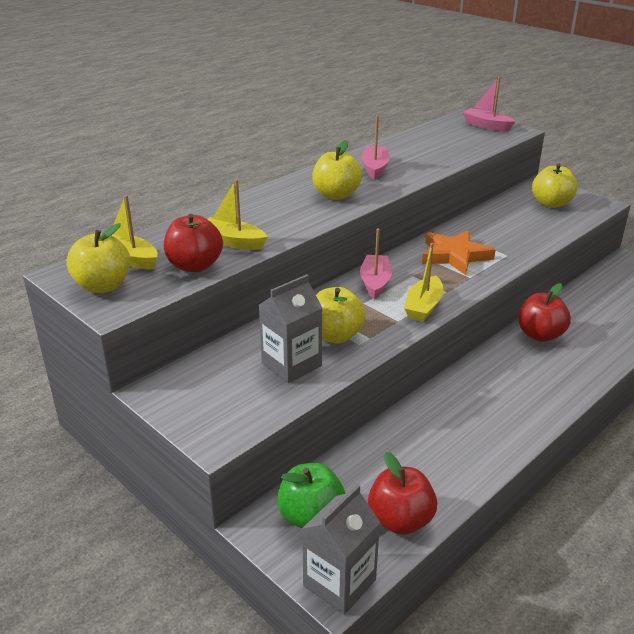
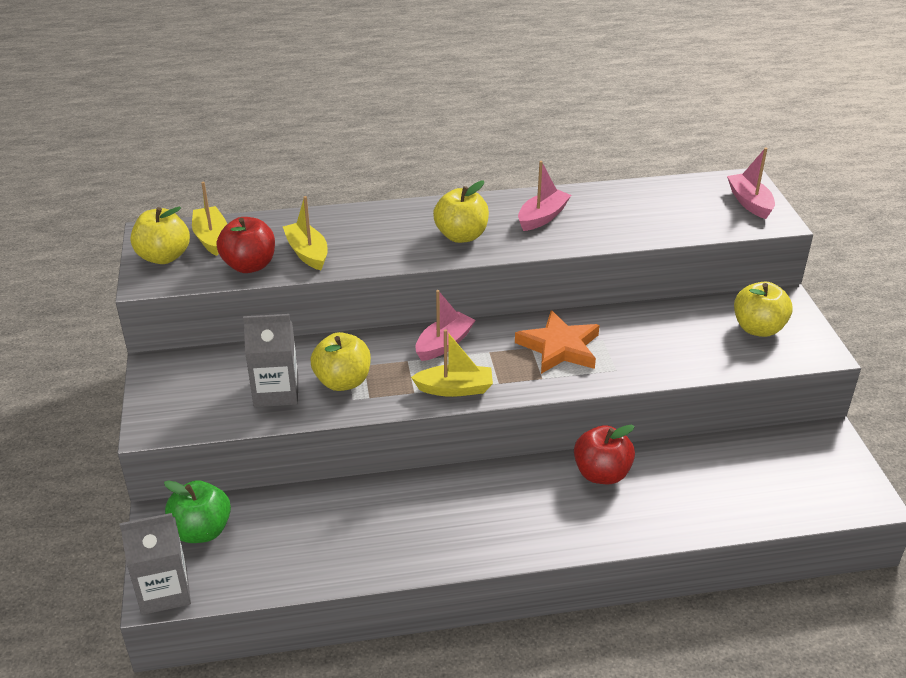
camera: 35 degrees right, 5 degrees up
(400, 520) = (260, 572): red apple -> none
(423, 307) = (455, 389): yellow boat -> yellow boat turned 150 degrees counterclockwise

